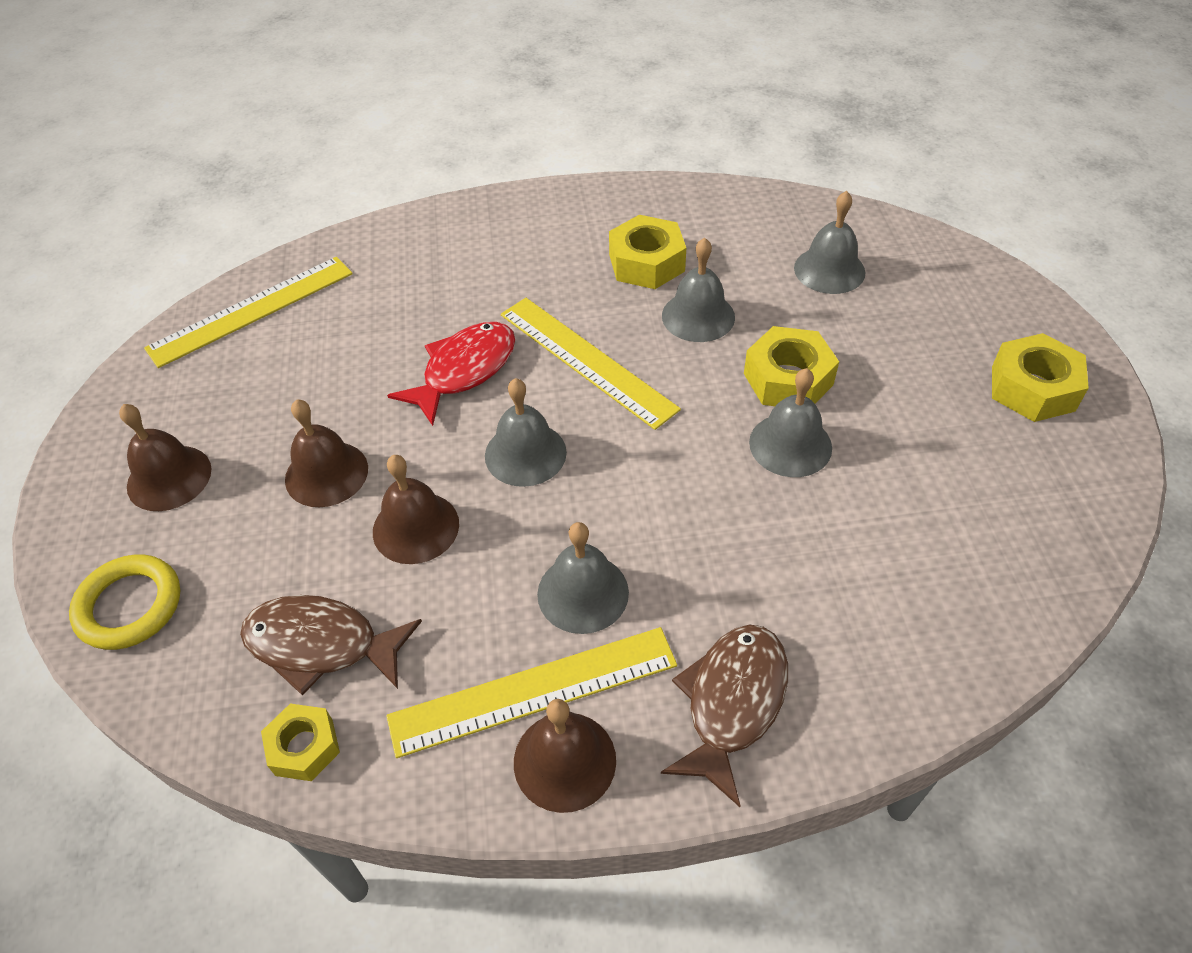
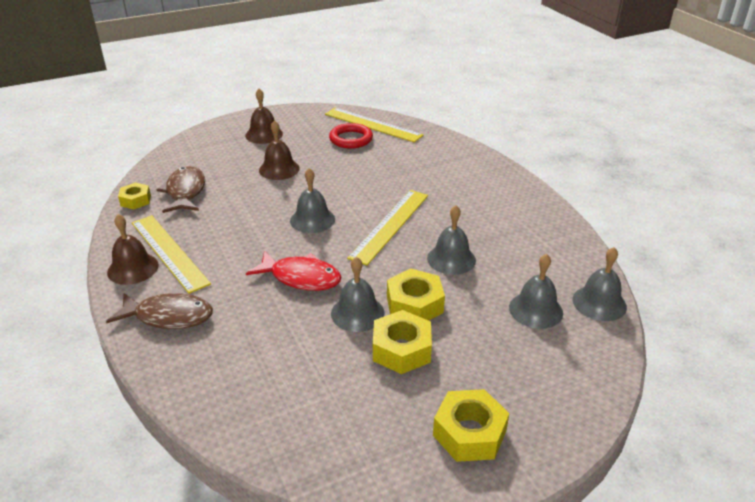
camera: 70 degrees right, 15 degrees down
(129, 606) = (197, 145): yellow ring -> none
(284, 350) = (351, 139): none -> red ring
(415, 527) = (255, 199): brown bell -> none
(464, 371) = (362, 189): red fish -> red fish (301, 277)
(583, 593) = (227, 255): grey bell -> grey bell (599, 303)
(646, 263) = (487, 231): yellow nut -> yellow nut (401, 349)

